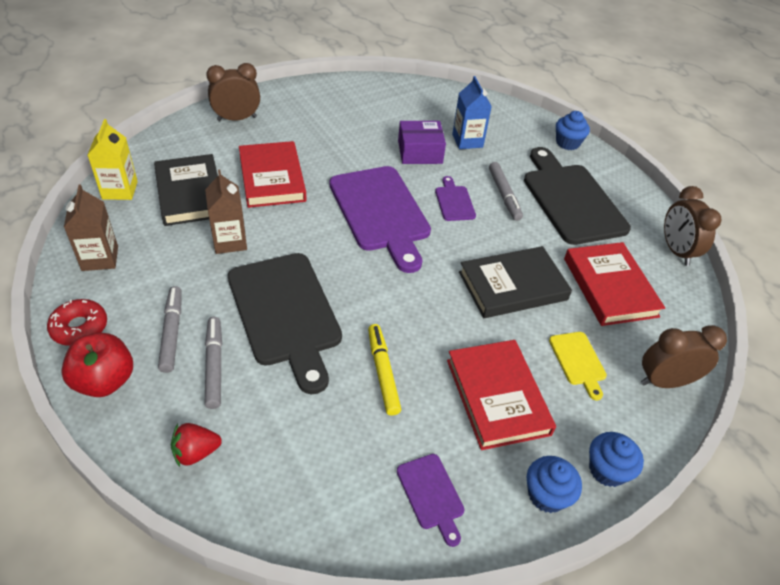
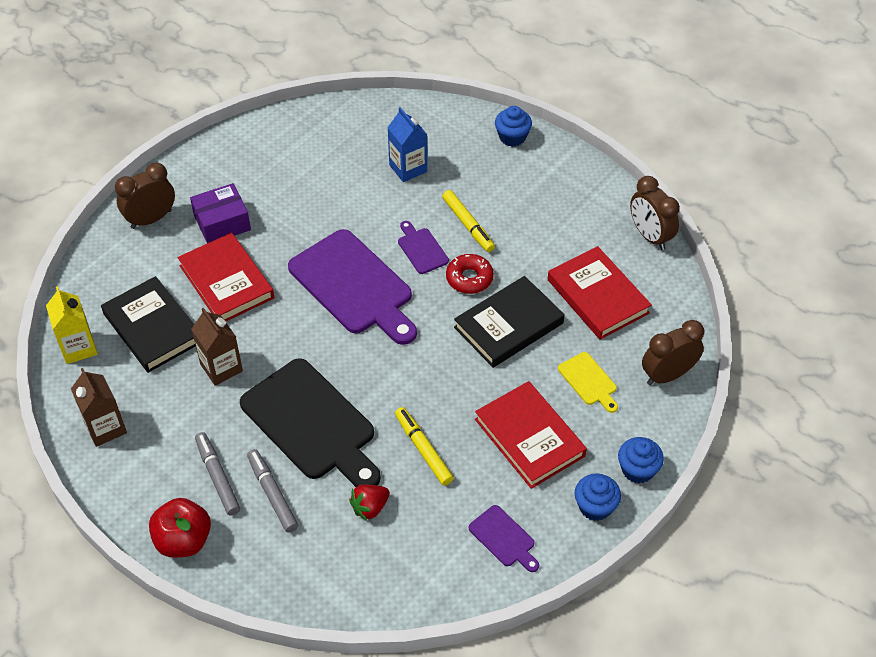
camera: 15 degrees left, 5 degrees up
(79, 327) = (130, 501): red donut -> red donut (469, 278)
(196, 452) = (297, 572): red strawberry -> red strawberry (370, 508)
(420, 152) = (364, 199): purple box -> purple box (222, 222)
(504, 195) = (468, 225): grey marker -> yellow marker
(571, 200) = (536, 209): black cutting board -> none

